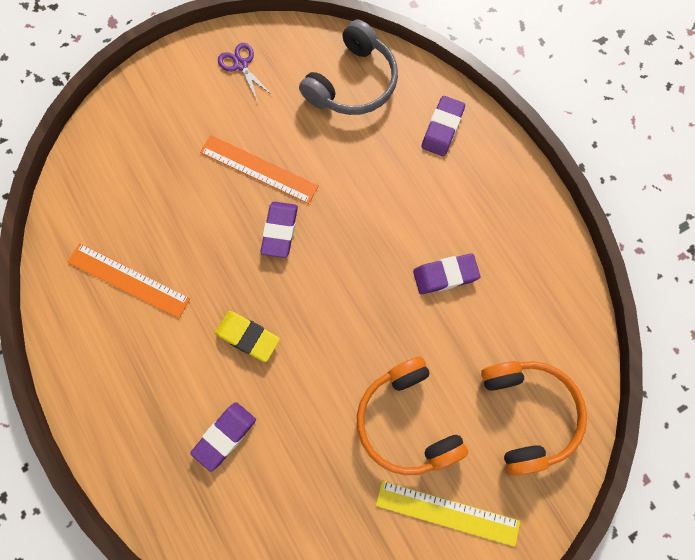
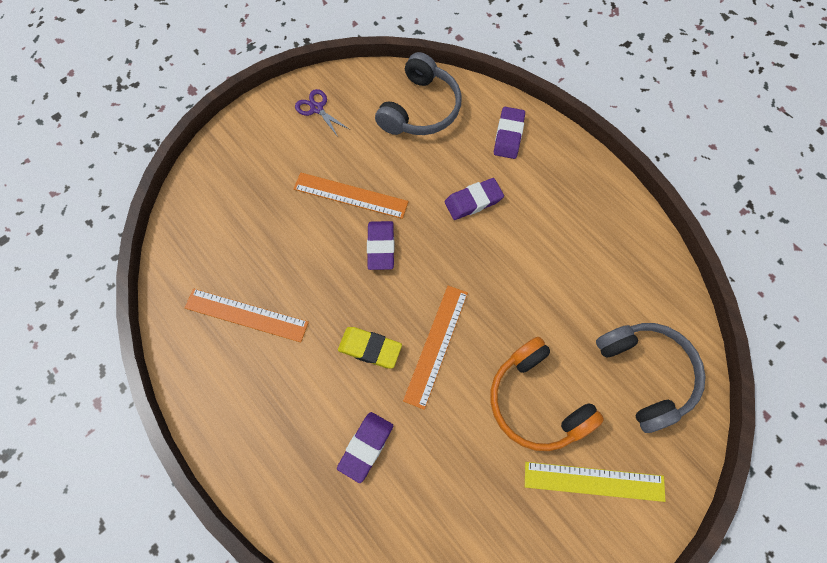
camera: 10 degrees left, 5 degrees down
(316, 345) = (436, 345): none -> orange ruler
(445, 275) = (540, 261): purple eraser -> purple eraser (473, 201)
(527, 414) = (645, 374): orange headphones -> grey headphones

